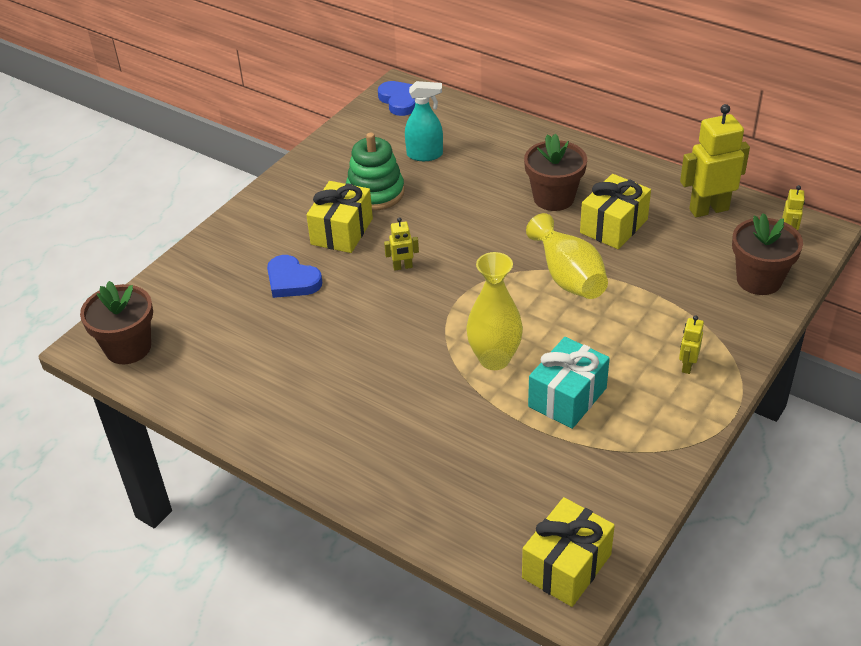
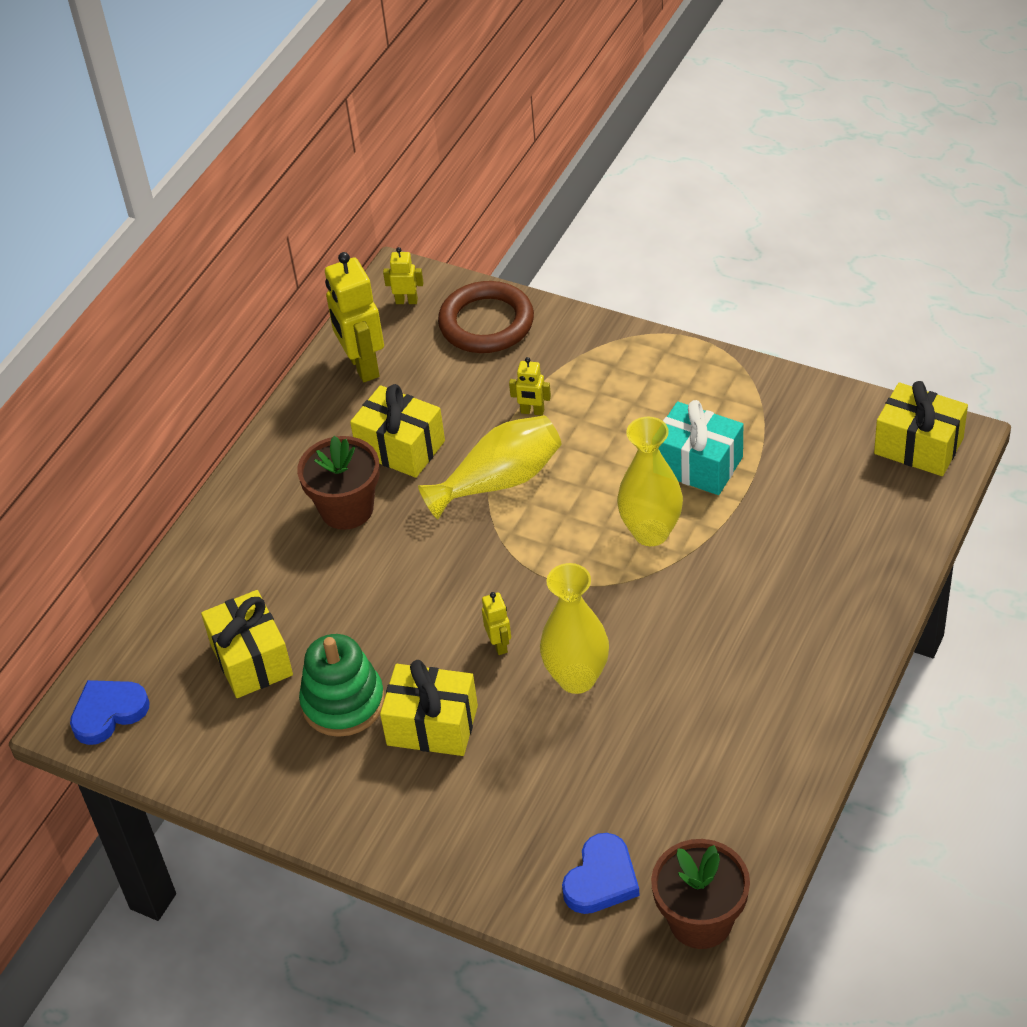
camera: 95 degrees left, 5 degrees up
(292, 281) = (541, 761): blue heart -> blue heart (601, 879)
(358, 304) = (577, 678): none -> yellow vase
(425, 155) = (251, 659): turquoise spray bottle -> yellow gift
(687, 366) = (632, 374): yellow robot -> yellow robot (532, 411)
(759, 280) = (486, 323): brown flower pot -> brown ring

